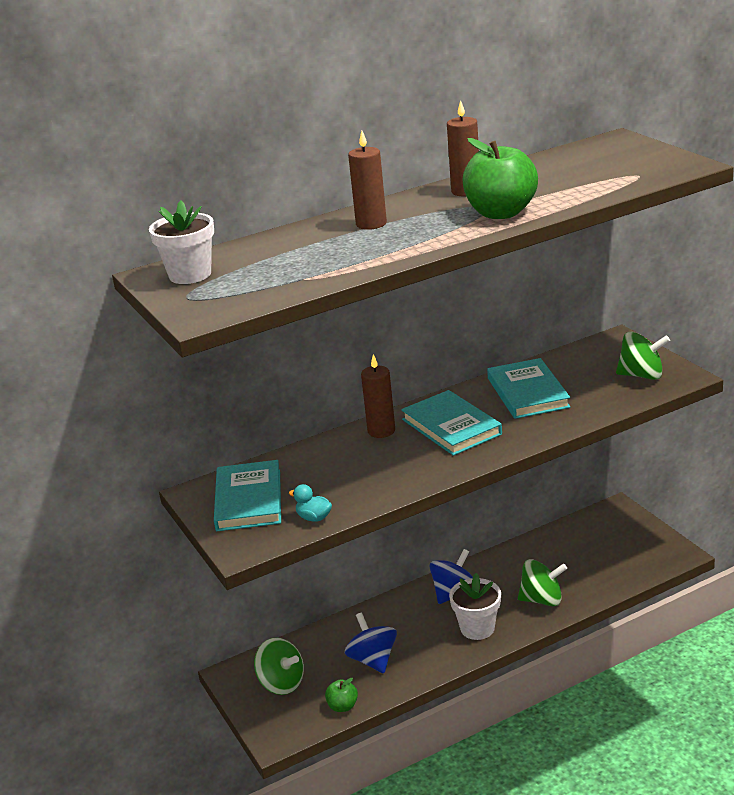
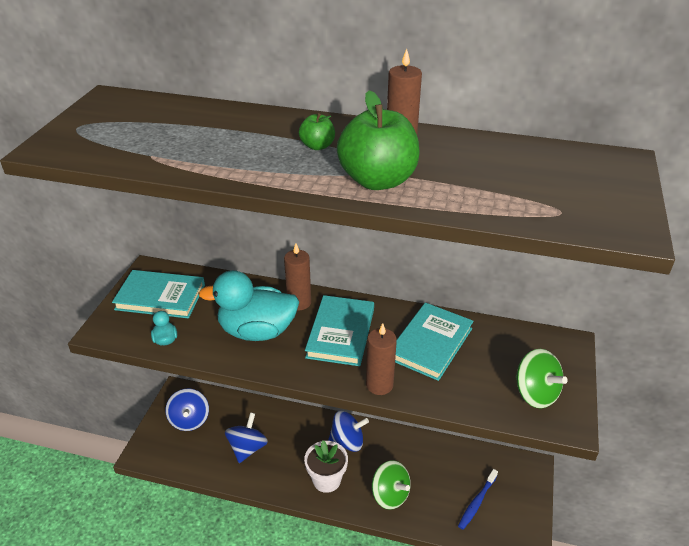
camera: 40 degrees right, 10 degrees up
(190, 275) = (118, 110): white flower pot -> none
(248, 500) = (160, 297): turquoise book -> turquoise book turned 60 degrees clockwise
(281, 683) = (189, 420): green spinning top -> blue spinning top
(342, 706) = (194, 465): green apple -> green apple (317, 146)
(371, 224) = (284, 134): brown candle -> brown candle (379, 385)
(382, 466) = (257, 331): none -> turquoise duck
(611, 556) = (477, 502): none -> blue toothbrush

